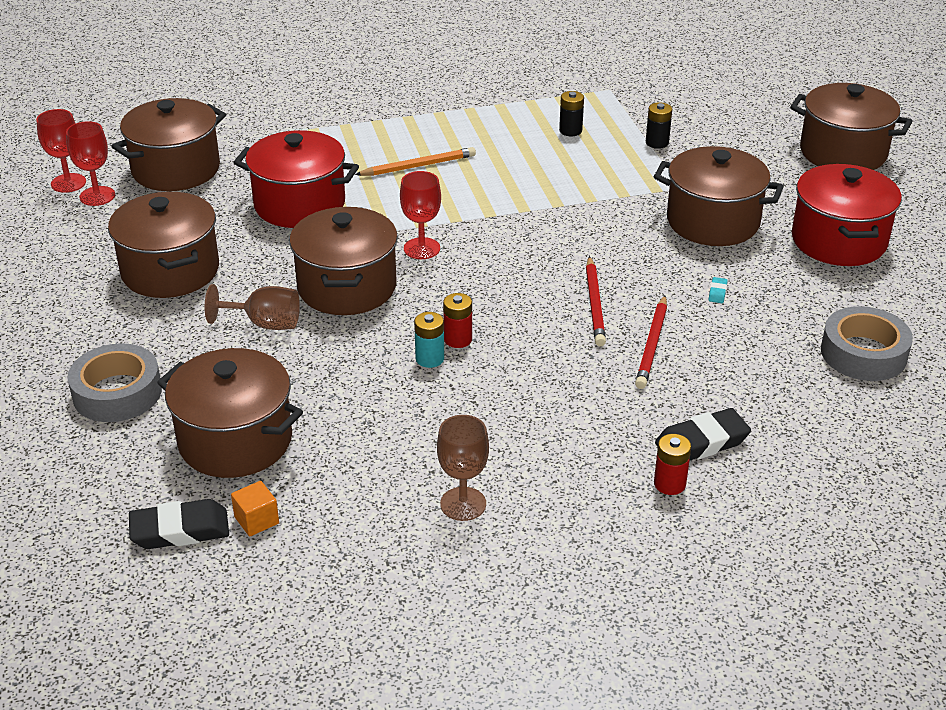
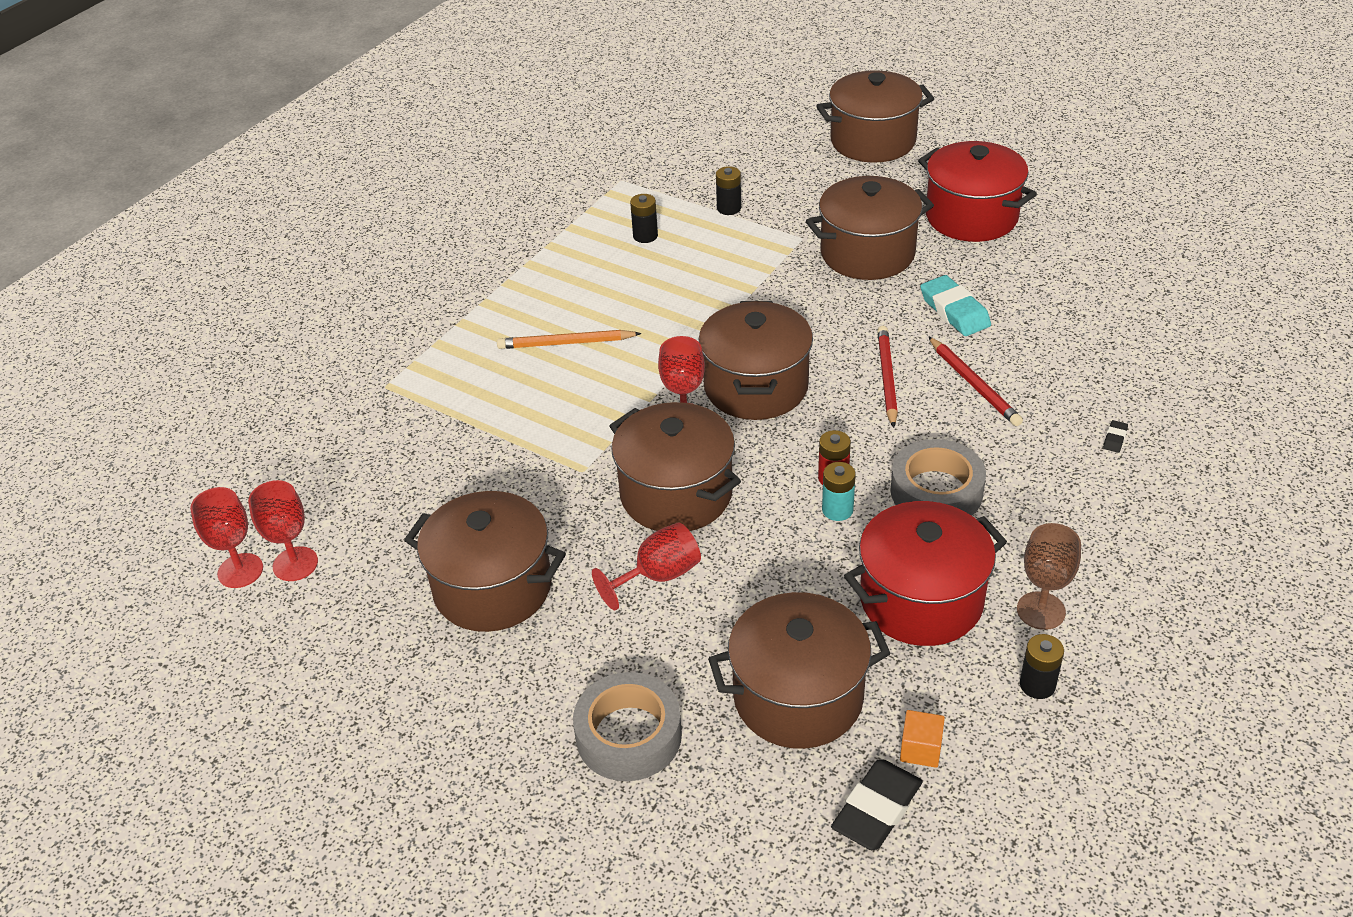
camera: 40 degrees left, 5 degrees up
(176, 169) = (336, 486): brown pot -> brown pot (756, 387)
(265, 324) = (658, 576): brown goblet -> red goblet
(299, 204) = (514, 445): red pot -> red pot (921, 600)
(387, 542) = (1037, 685): none -> black battery
(418, 166) = (566, 343): orange pencil -> orange pencil turned 120 degrees counterclockwise
(595, 304) = (887, 378): red pencil -> red pencil turned 135 degrees counterclockwise
(669, 484) = (1142, 486): red battery -> none
(702, 442) = (1115, 439): black eraser -> black eraser, size x0.44
(717, 292) = (954, 311): turquoise eraser -> turquoise eraser, size x2.29
(863, 353) = (1109, 297): grey tape -> grey tape (936, 491)

